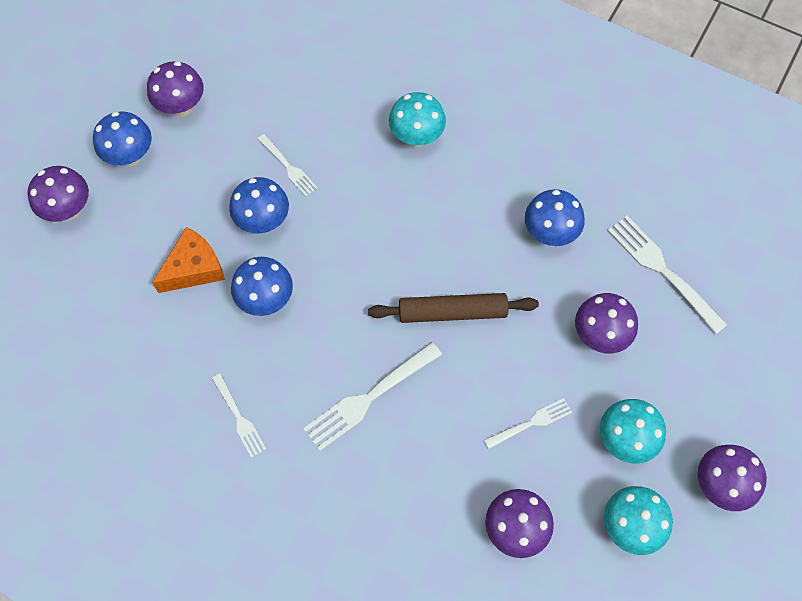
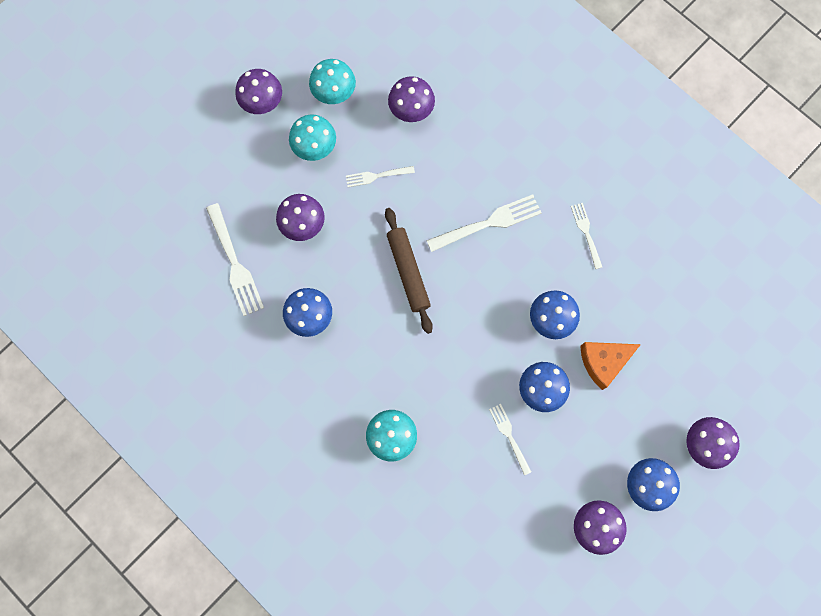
camera: 165 degrees left, 10 degrees up
(452, 312) = (408, 272): brown rolling pin -> brown rolling pin turned 60 degrees clockwise

